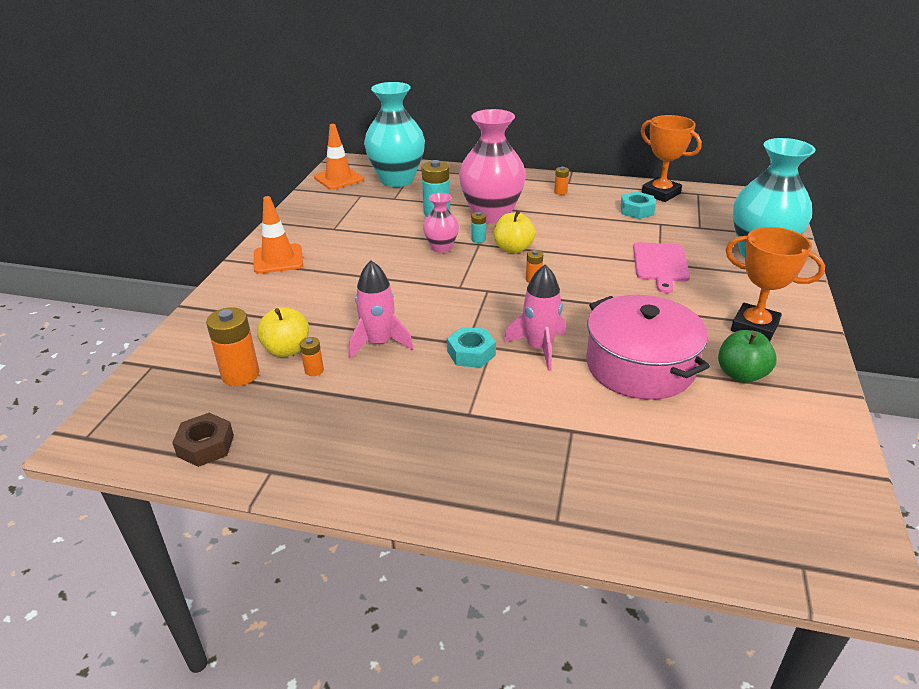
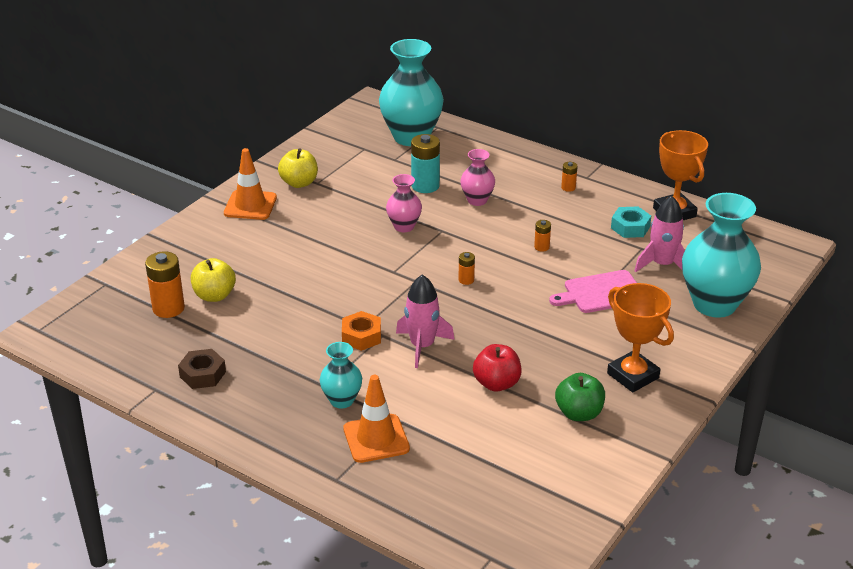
camera: 20 degrees right, 0 degrees up
(206, 446) = (119, 358): brown nut -> brown nut (202, 374)
(314, 370) = (226, 319): orange battery -> orange battery (541, 247)
(338, 178) = (354, 123): orange traffic cone -> orange traffic cone (376, 439)
(379, 343) = (291, 308): pink rocket -> pink rocket (662, 264)
(471, 353) = (361, 336): turquoise nut -> orange nut
(478, 239) = (445, 225): turquoise battery -> none
(491, 215) = (477, 200): pink vase -> pink vase, size x0.51
(497, 425) = (342, 400): none -> turquoise vase
(513, 249) = (471, 243): yellow apple -> yellow apple (299, 183)
(640, 366) = (496, 383): pink pot -> red apple
(660, 264) = (601, 293): pink cutting board -> pink cutting board turned 45 degrees clockwise

